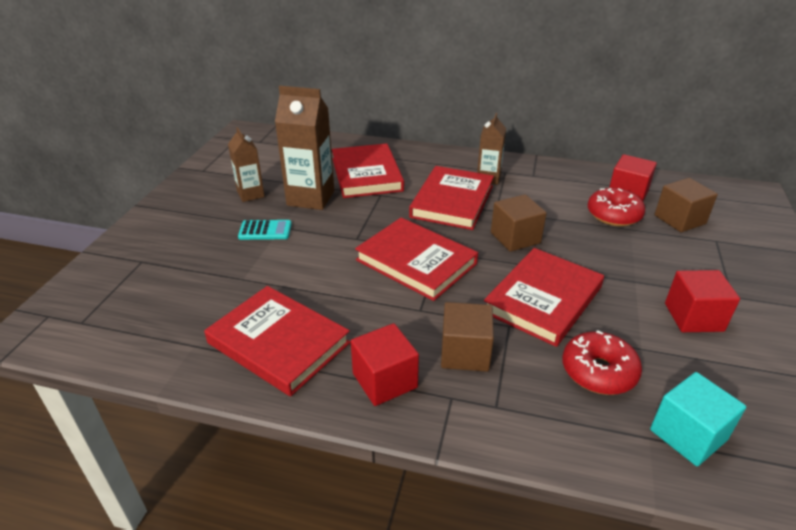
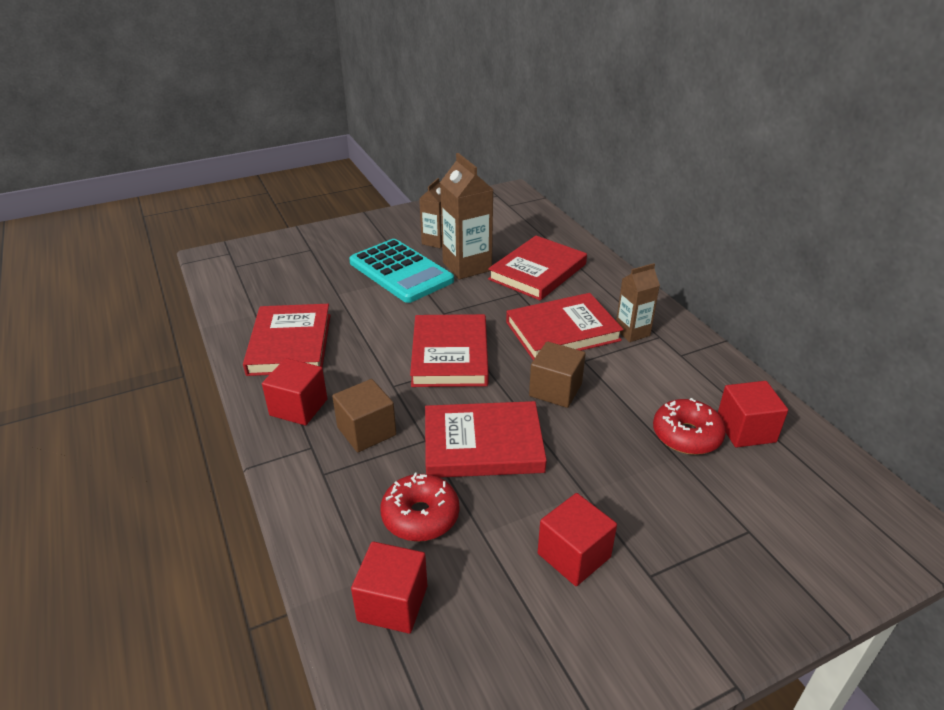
camera: 50 degrees right, 0 degrees up
(265, 231) = (400, 272): turquoise calculator -> turquoise calculator, size x2.23
(679, 219) = (751, 487): brown cube -> none
(688, 435) = (392, 603): turquoise cube -> red cube

